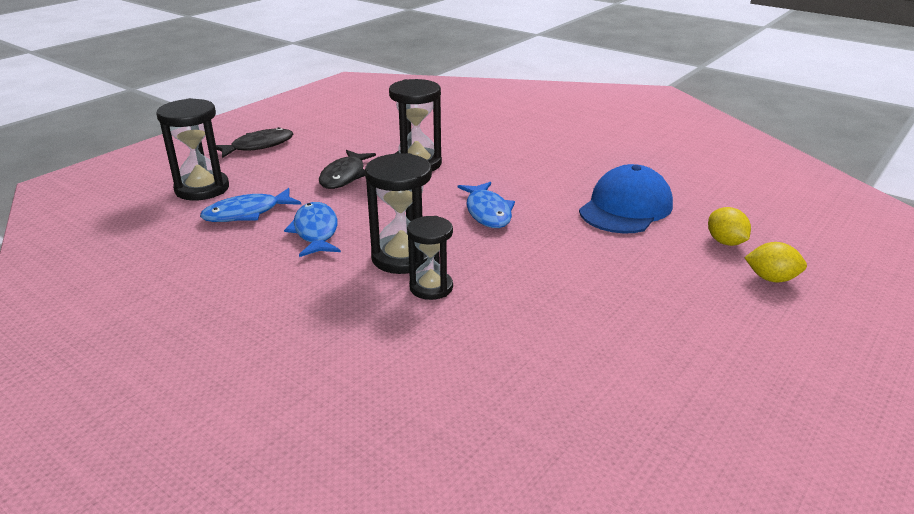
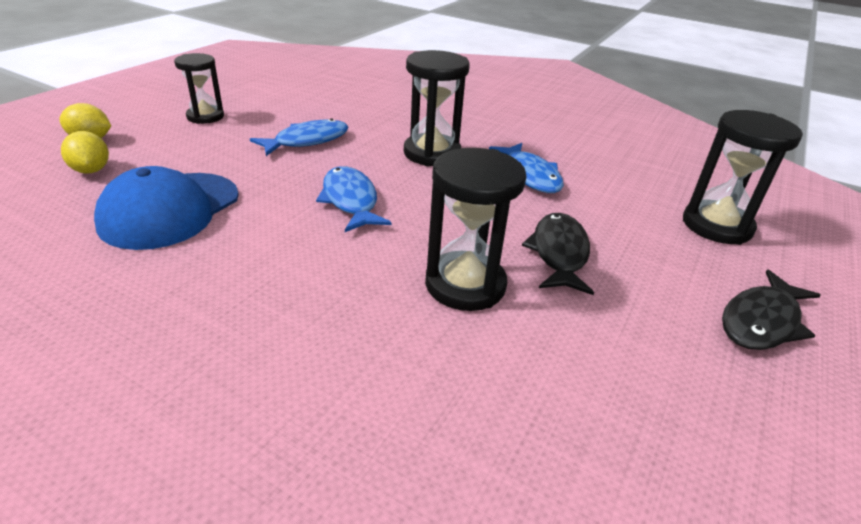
camera: 170 degrees right, 5 degrees up
(247, 213) = (622, 194): blue fish -> blue fish (307, 141)
(431, 287) = (399, 133): black hourglass -> black hourglass (205, 117)

